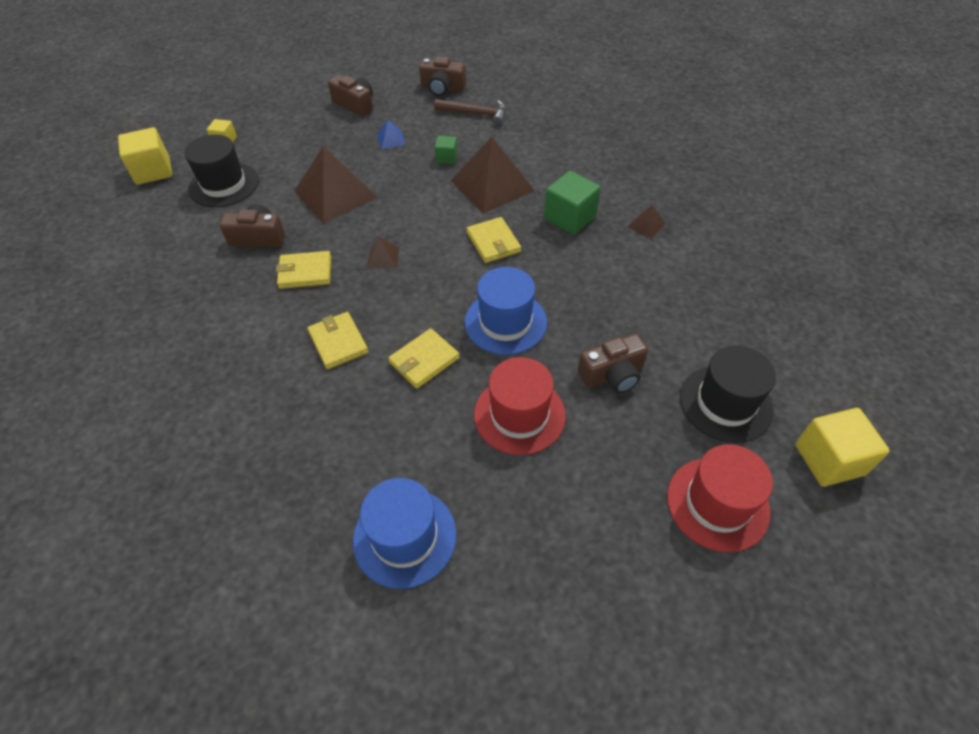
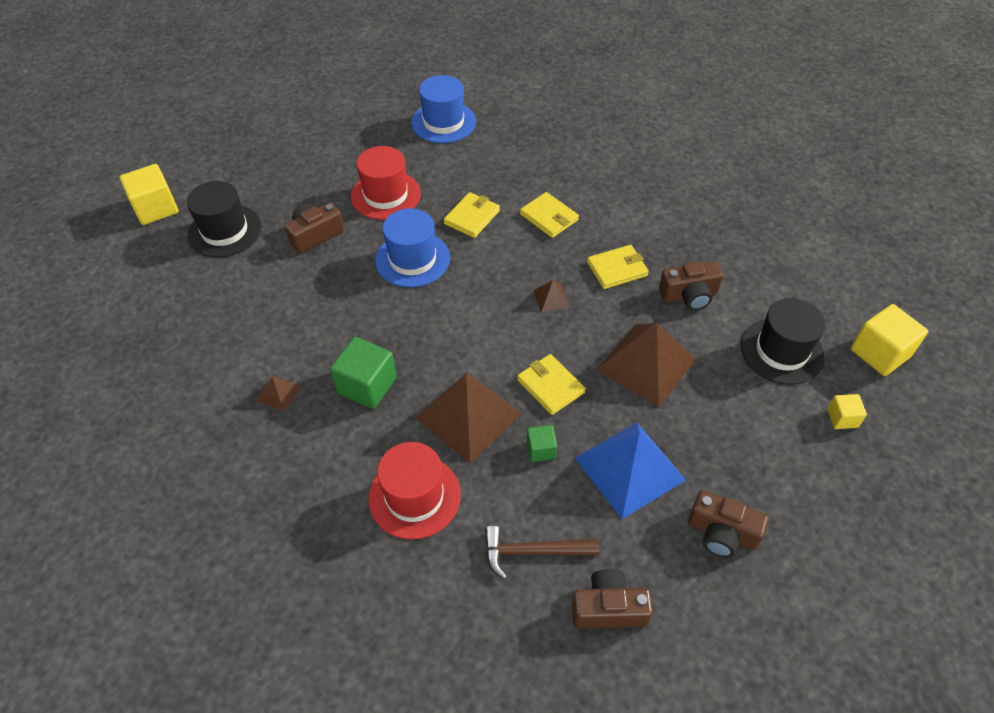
camera: 165 degrees right, 0 degrees up
(391, 139) = (629, 469): blue pyramid -> blue pyramid, size x2.28
(493, 242) = (445, 337): yellow wallet -> yellow wallet (550, 386)
(717, 503) = (243, 171): red hat -> red hat (414, 496)

